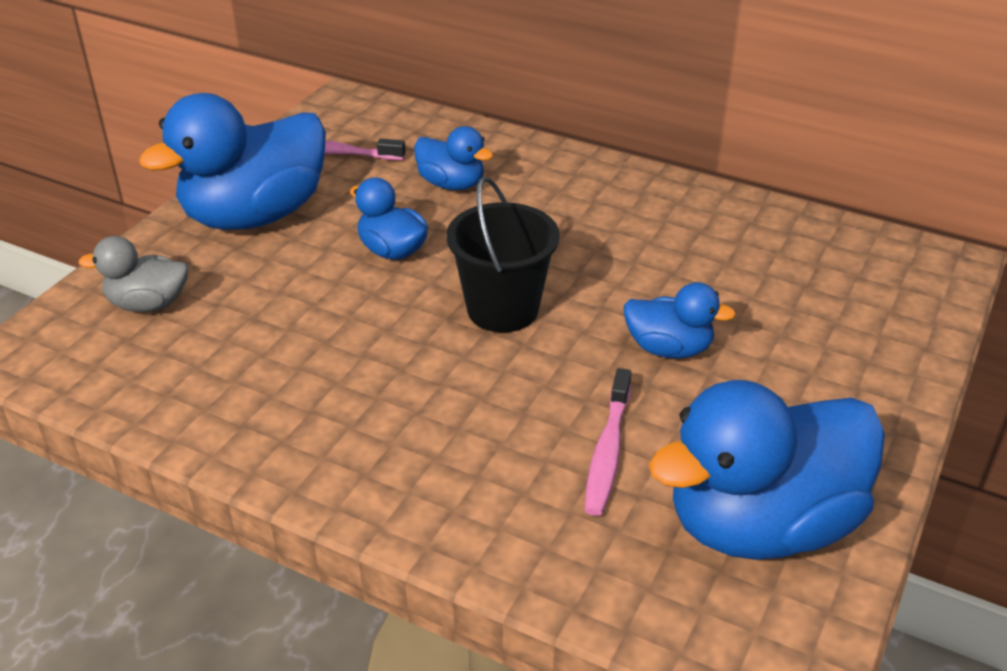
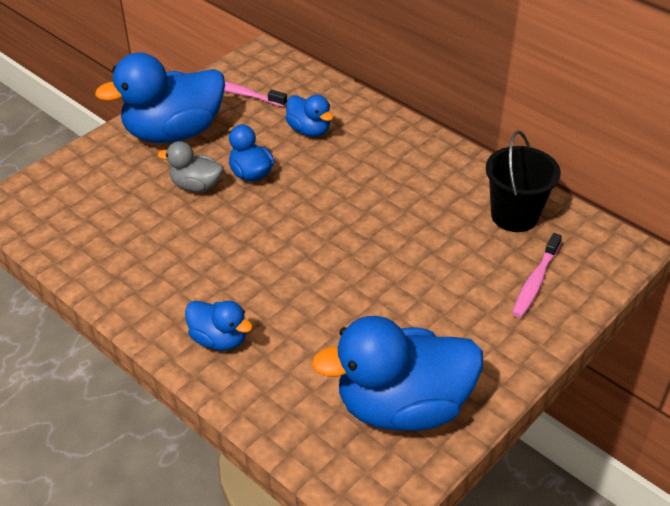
camera: 15 degrees right, 5 degrees up
(148, 304) = (88, 184): grey duck -> grey duck (196, 186)
(502, 309) = (304, 229): black bucket -> black bucket (514, 216)
(607, 452) = (328, 339): pink toothbrush -> pink toothbrush (535, 282)
(669, 348) = (400, 277): blue duck -> blue duck (219, 339)

